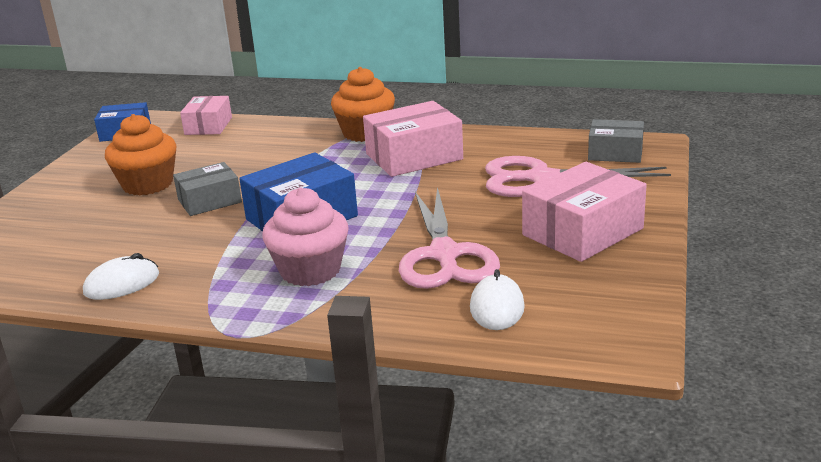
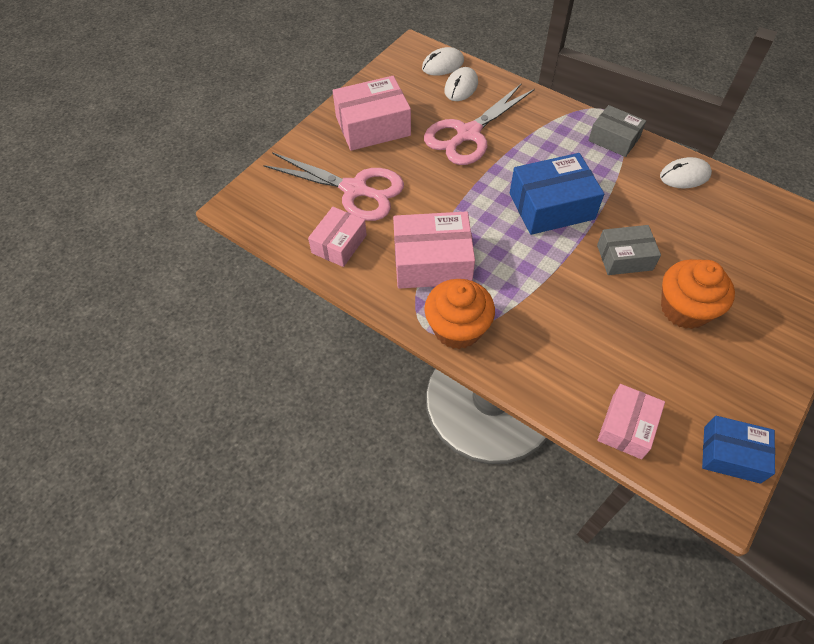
camera: 160 degrees left, 30 degrees up
(310, 270) = (556, 148): pink cupcake -> none
(444, 255) = (468, 134): pink scissors -> pink scissors turned 150 degrees counterclockwise
(516, 146) = (339, 244): none -> pink box
(554, 332) = (443, 65): none -> white mouse
(615, 153) = (275, 203): grey box -> grey box (614, 139)

